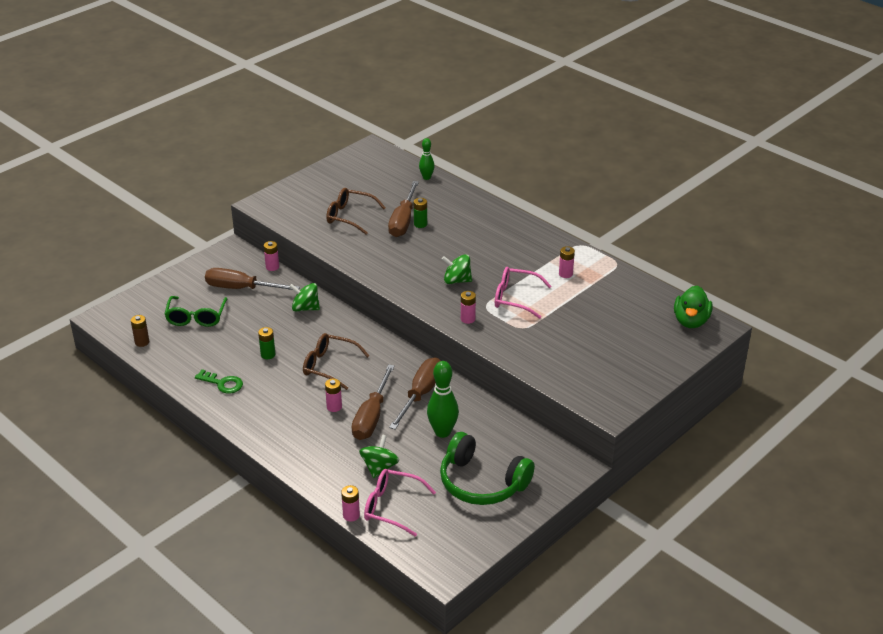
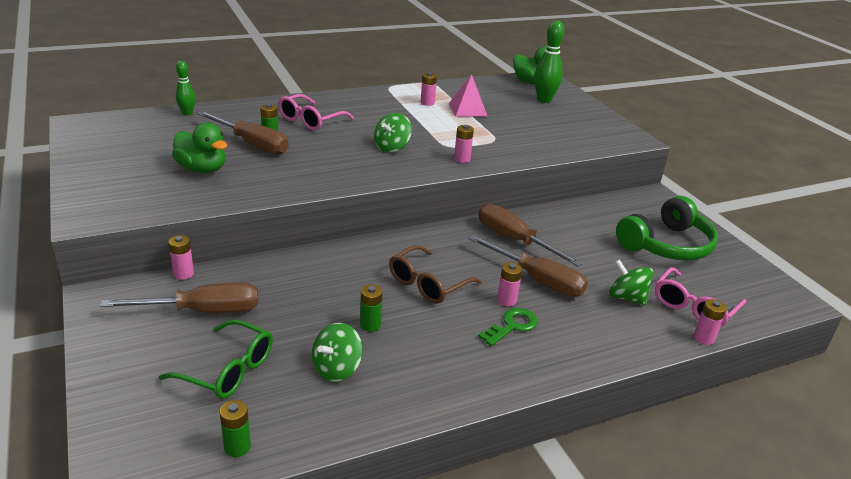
camera: 70 degrees left, 5 degrees down
(142, 342) = (237, 447): brown battery -> green battery
(222, 383) = (405, 381): green key -> green key (512, 326)
(241, 288) = (202, 311): brown screwdriver -> brown screwdriver turned 135 degrees counterclockwise
(305, 308) = (298, 271): green spinning top -> green spinning top (337, 368)
(349, 216) = (202, 169): brown glasses -> green duck
(442, 432) = (582, 245): green bowling pin -> green bowling pin (544, 100)
(515, 298) = (446, 131): pink glasses -> pink glasses (310, 120)
(574, 298) = (467, 109): none -> pink pyramid

